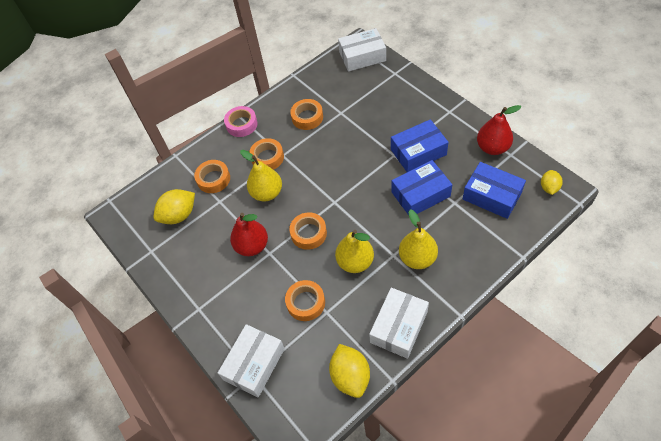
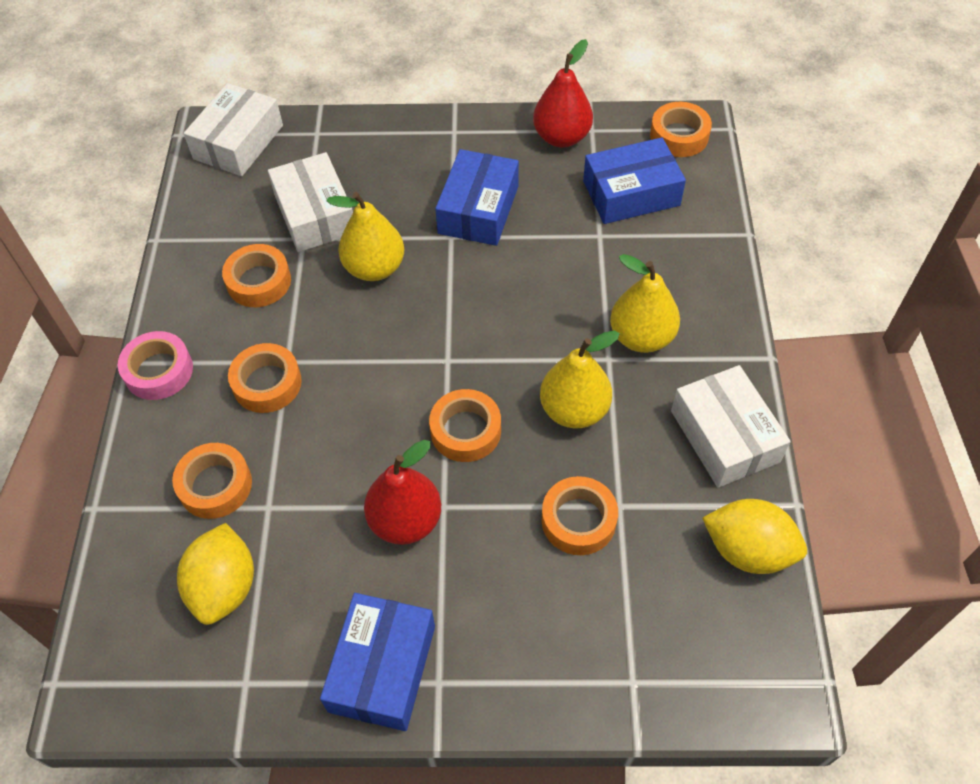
camera: 55 degrees left, 0 degrees up
(254, 364) = (615, 666): white box -> white box (315, 214)
(267, 193) = (332, 431): yellow pear -> yellow pear (374, 268)
(420, 194) = (547, 258): blue box -> blue box (382, 668)
(549, 188) = (679, 136): yellow lemon -> orange tape

